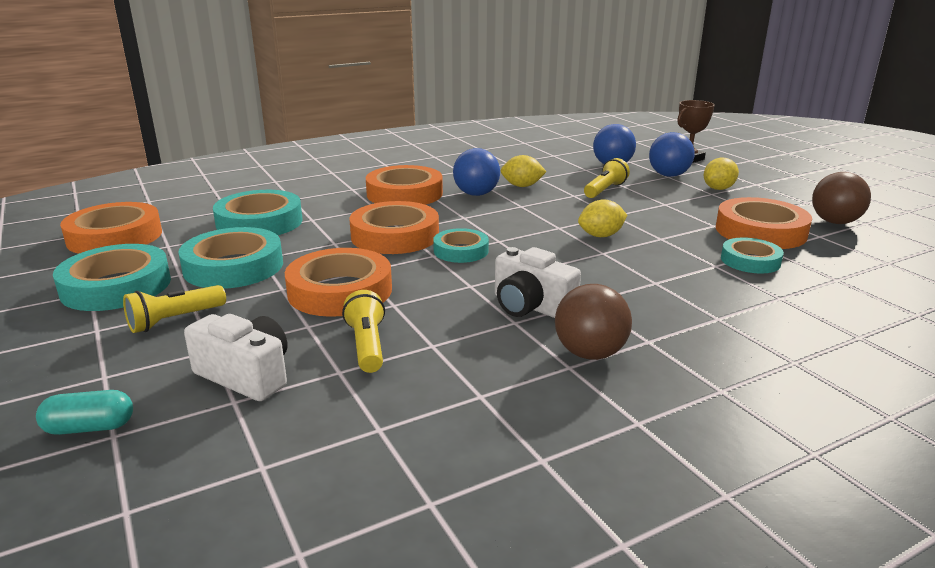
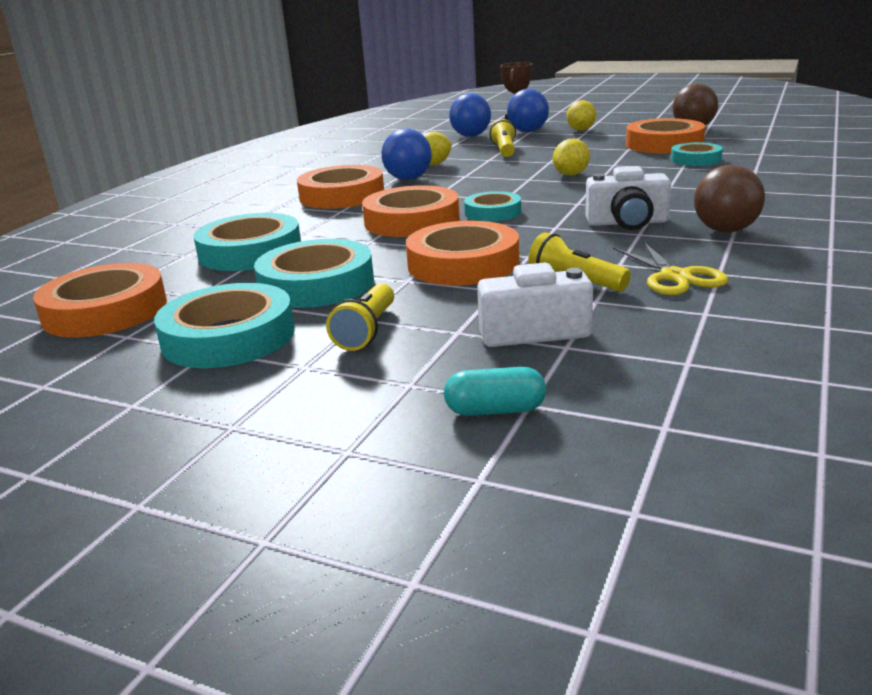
camera: 35 degrees left, 0 degrees up
(90, 428) = (495, 410): turquoise capsule -> turquoise capsule turned 45 degrees clockwise
(440, 380) = (675, 277): none -> yellow scissors

